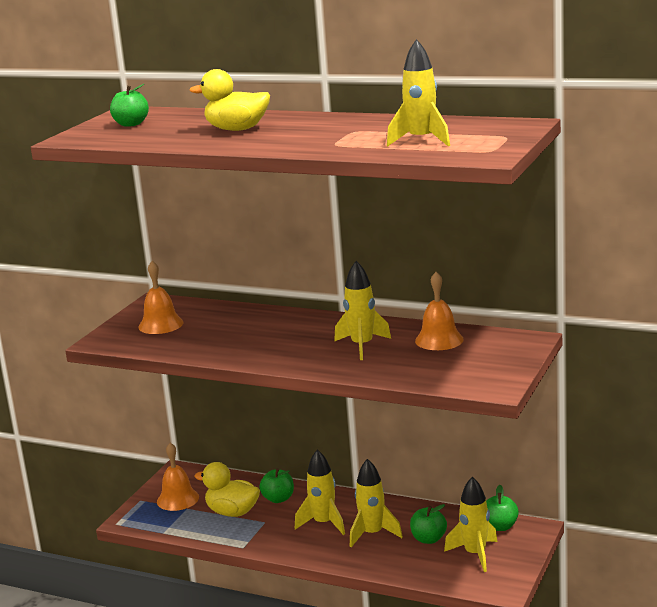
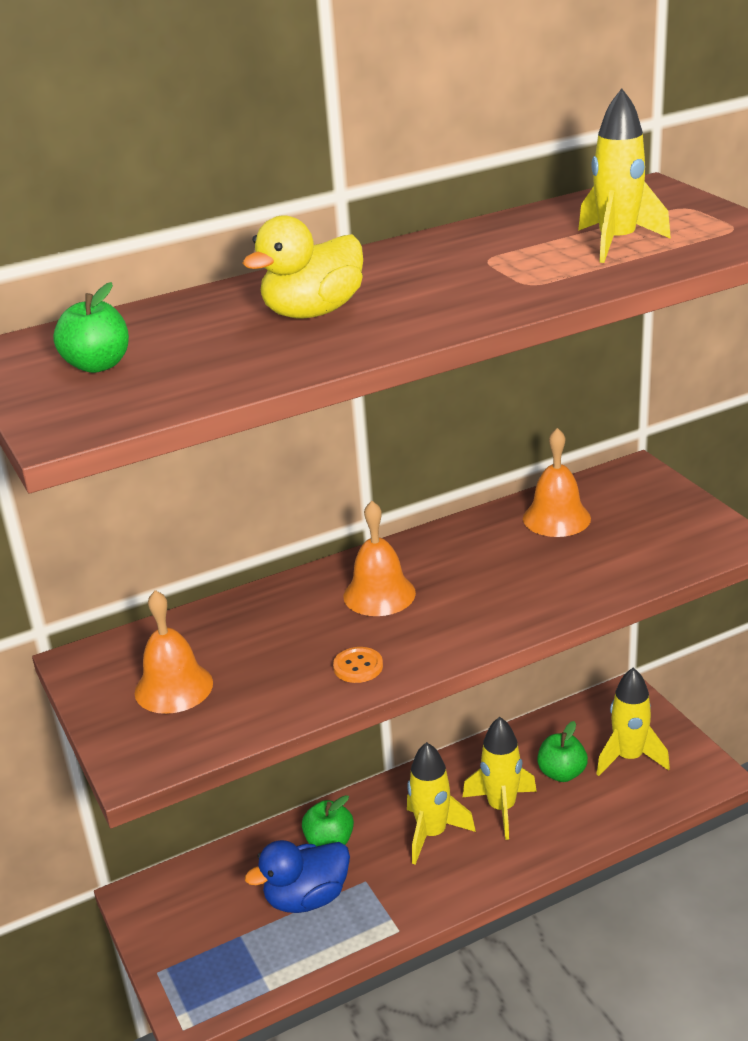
camera: 50 degrees left, 10 degrees up
(178, 499) = (206, 933): orange bell -> orange bell (379, 594)
(230, 351) = (358, 667): none -> orange button
(232, 512) = (307, 898): yellow duck -> blue duck
(362, 346) = (497, 570): yellow rocket -> none
(500, 526) = (597, 713): green apple -> none

